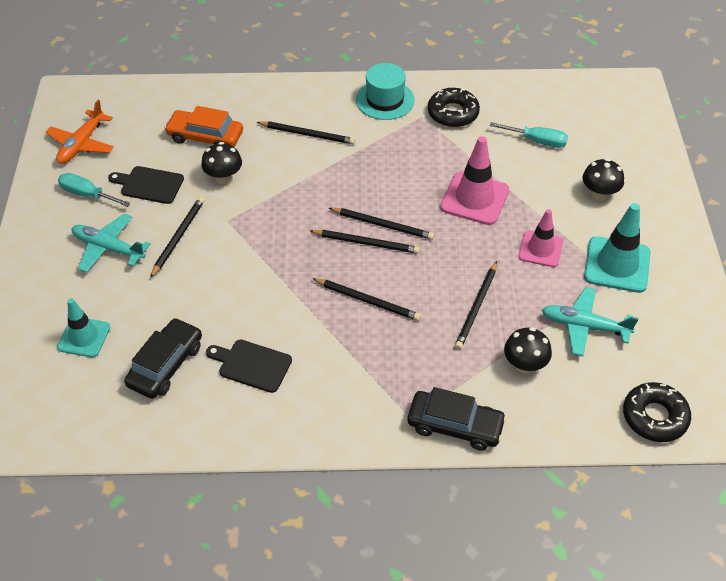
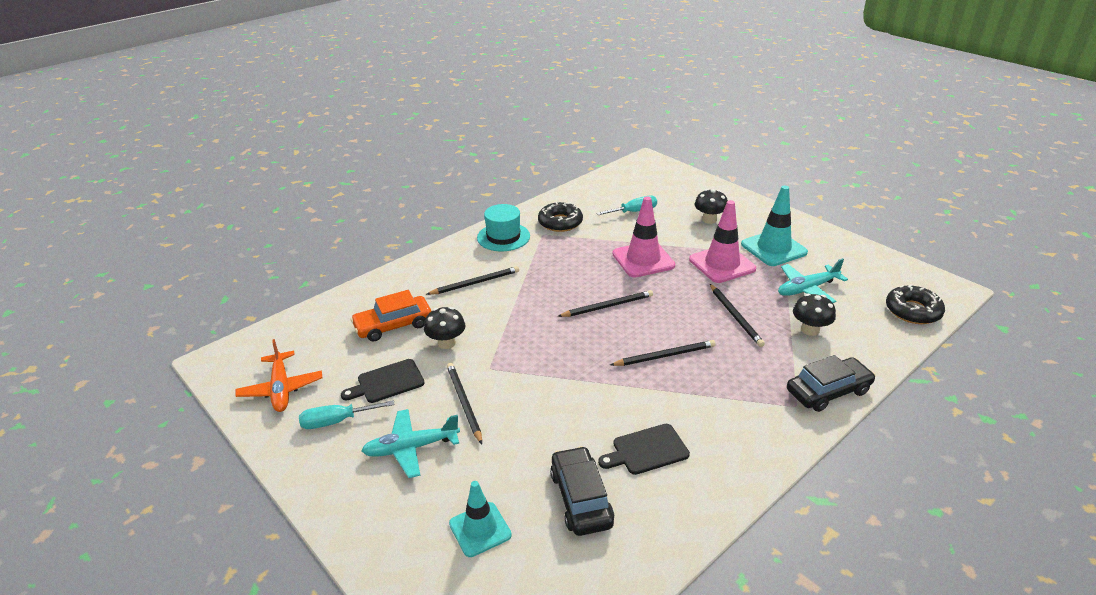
camera: 40 degrees left, 15 degrees down
(366, 243) = (612, 323): black pencil -> none
(540, 249) = (722, 264): pink traffic cone -> pink traffic cone, size x1.51

